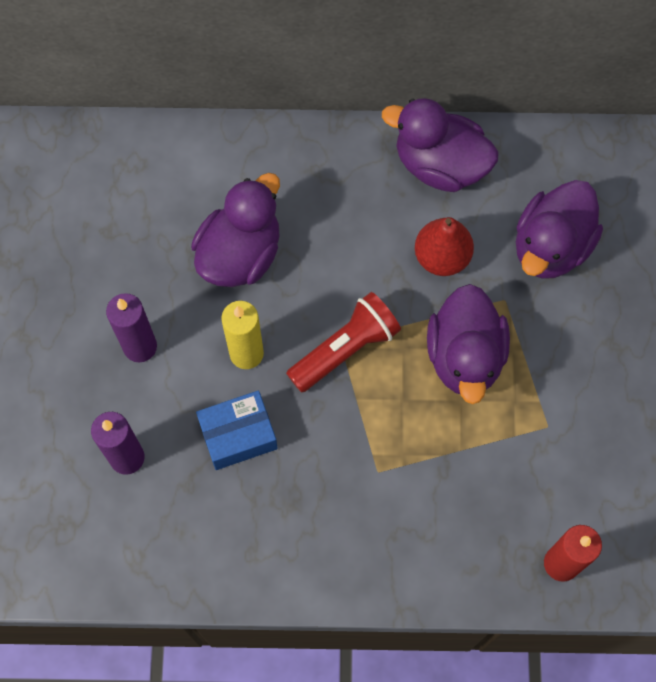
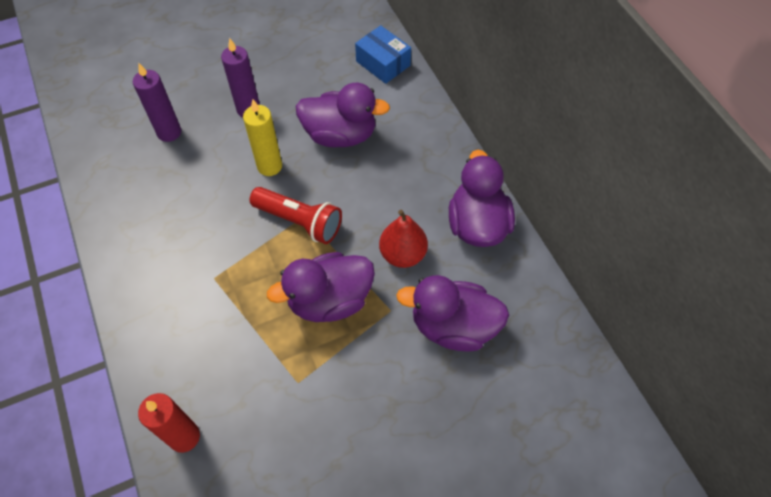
camera: 65 degrees right, 10 degrees down
(238, 435) = (208, 184): blue box -> blue box (383, 63)

